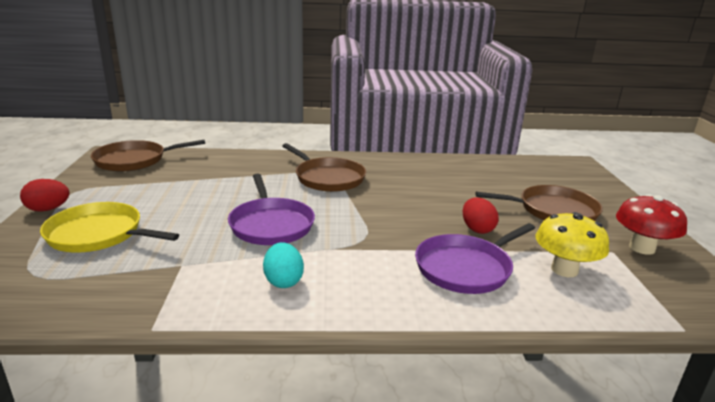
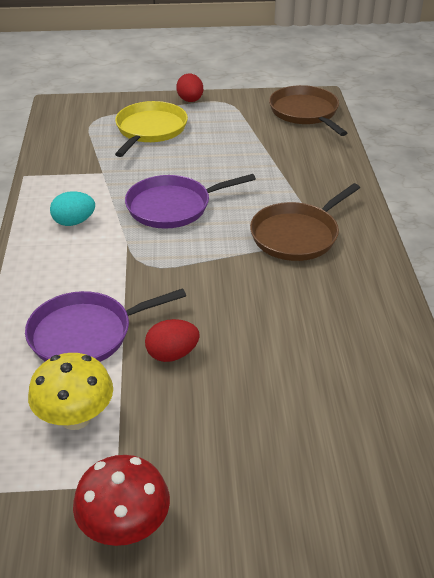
camera: 90 degrees right, 15 degrees up
(466, 268) = (86, 334): purple pan -> purple pan turned 75 degrees counterclockwise
(553, 210) = (237, 449): brown pan -> none

